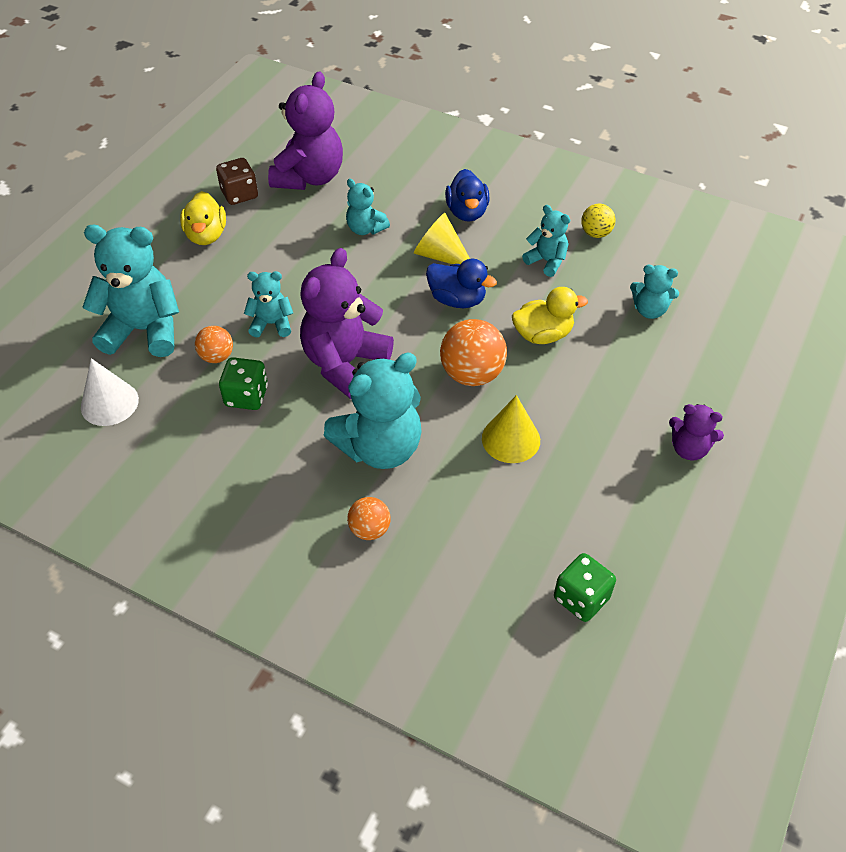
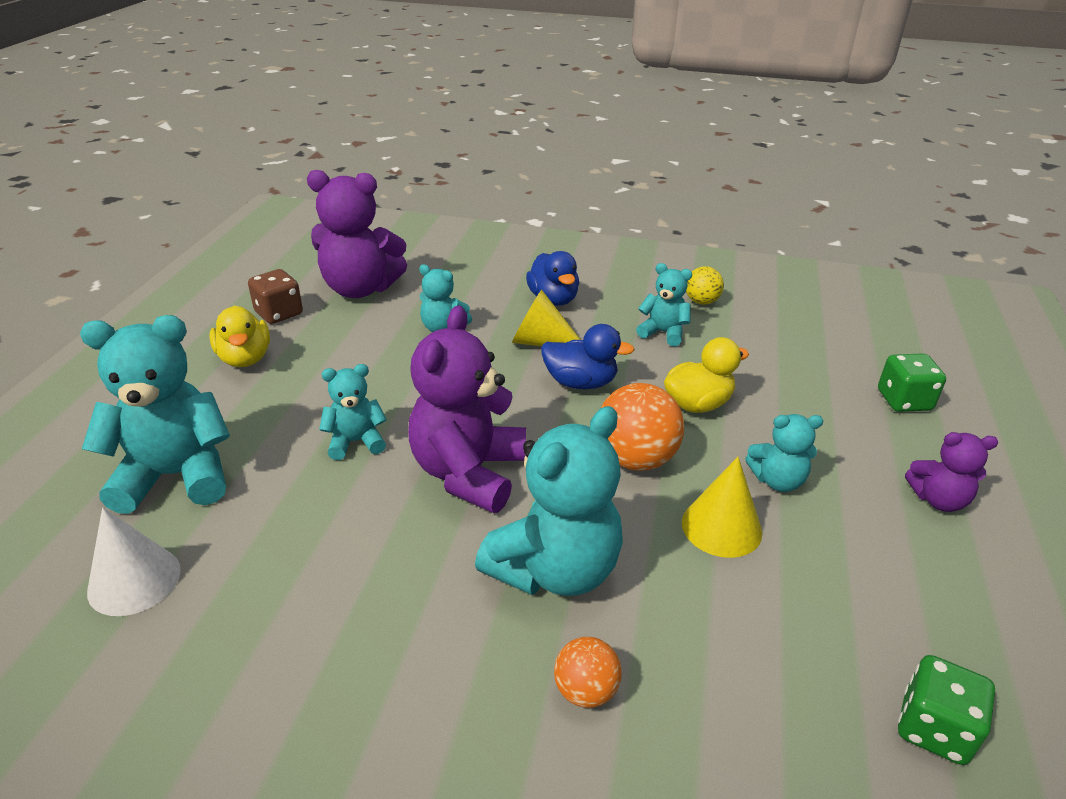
camera: 15 degrees left, 15 degrees down
(217, 357) = (289, 492): orange ball -> none
(246, 396) = (344, 535): green dice -> green dice (904, 401)
(309, 177) = (360, 289): purple teddy bear -> purple teddy bear turned 90 degrees clockwise
(649, 310) = (800, 363): turquoise teddy bear -> turquoise teddy bear (777, 480)

